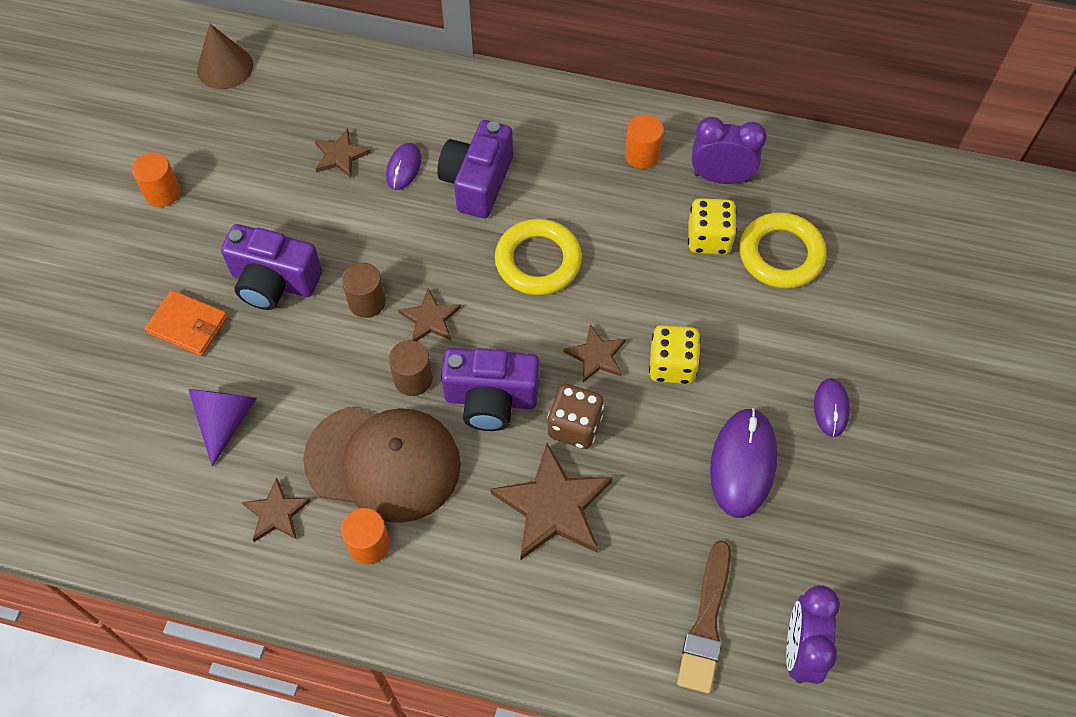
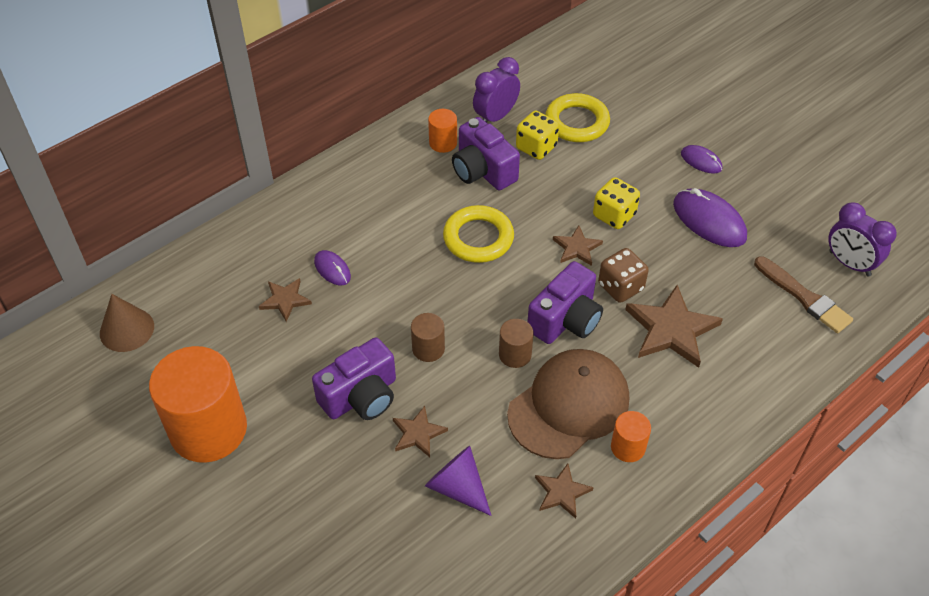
camera: 55 degrees left, 10 degrees down
(162, 192) = (208, 429): orange cylinder -> orange cylinder, size x2.23
(188, 325) = (351, 472): orange wallet -> none
(430, 319) = (474, 320): brown star -> brown star (418, 433)
(477, 182) = (384, 236): purple camera -> purple camera (483, 171)

